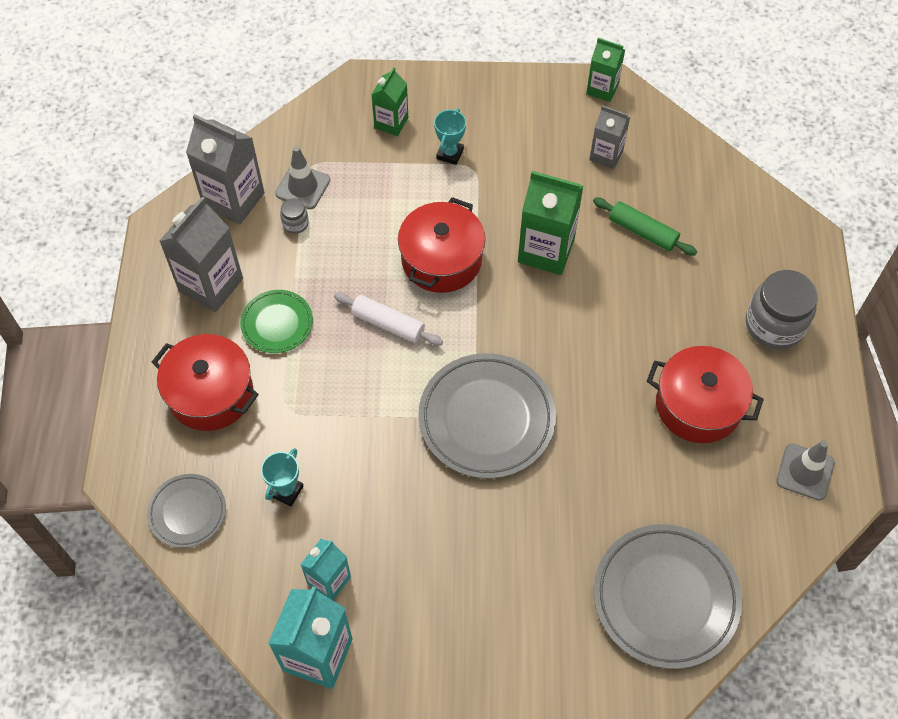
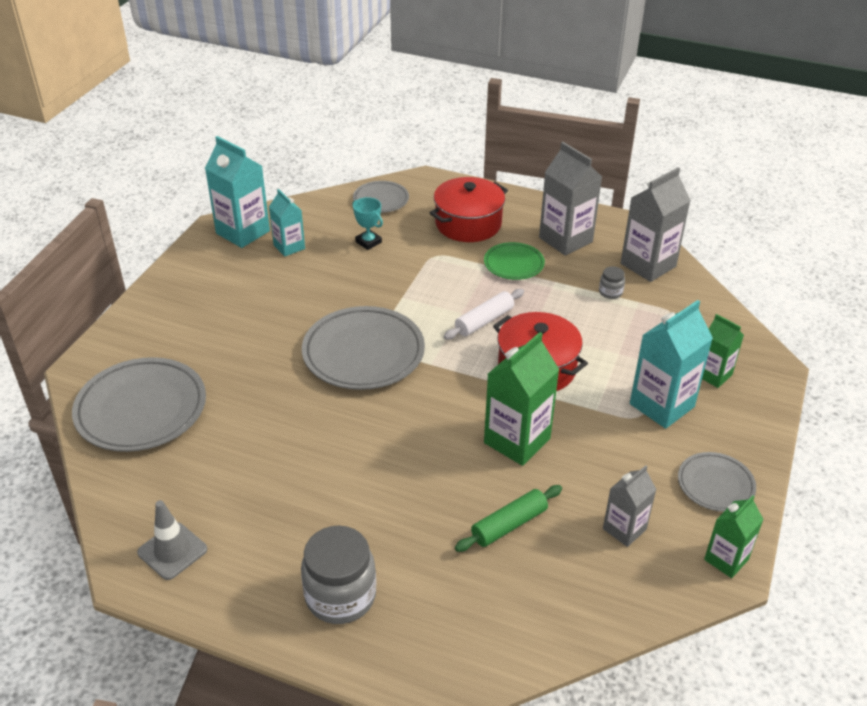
camera: 110 degrees right, 20 degrees down
(303, 187) = (650, 304): grey traffic cone -> none
(450, 154) = (662, 405): turquoise trophy -> turquoise carton
(528, 104) = (715, 485): none -> grey plate
(698, 405) = (290, 495): red pot -> none

